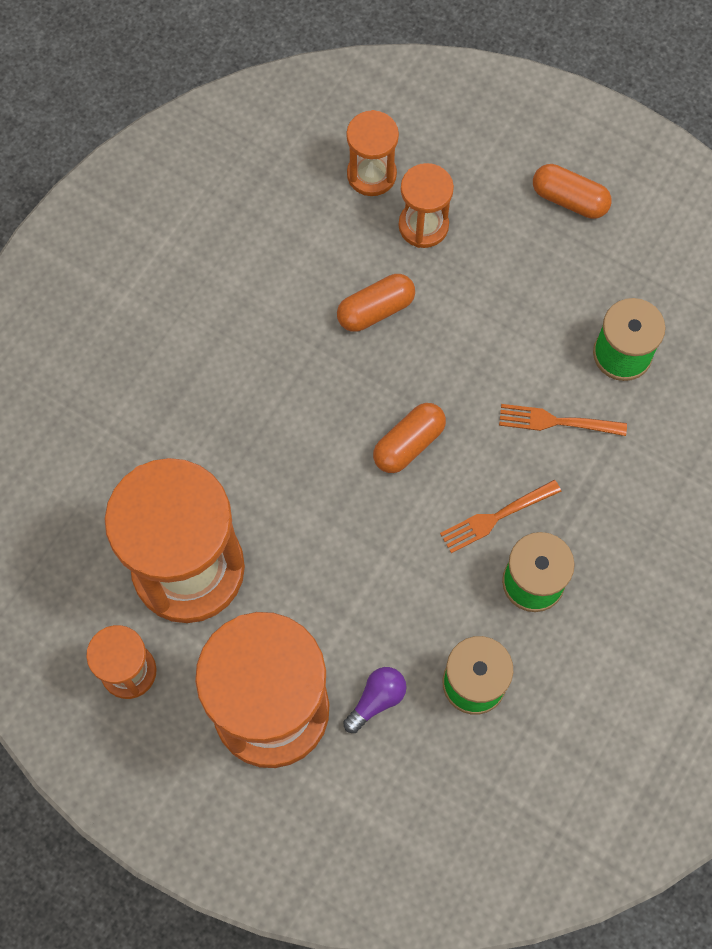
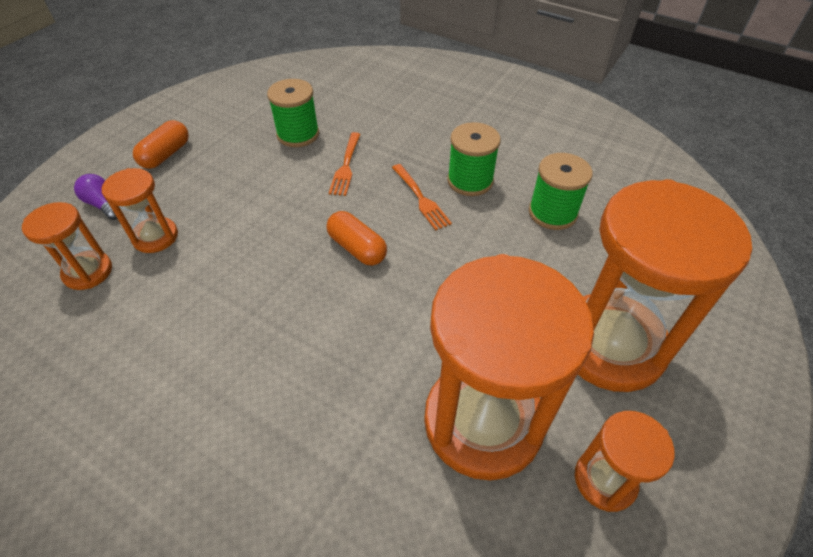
camera: 90 degrees left, 20 degrees down
(375, 310) = (227, 269): orange capsule -> none
(376, 700) = (580, 270): purple light bulb -> purple light bulb (103, 204)

